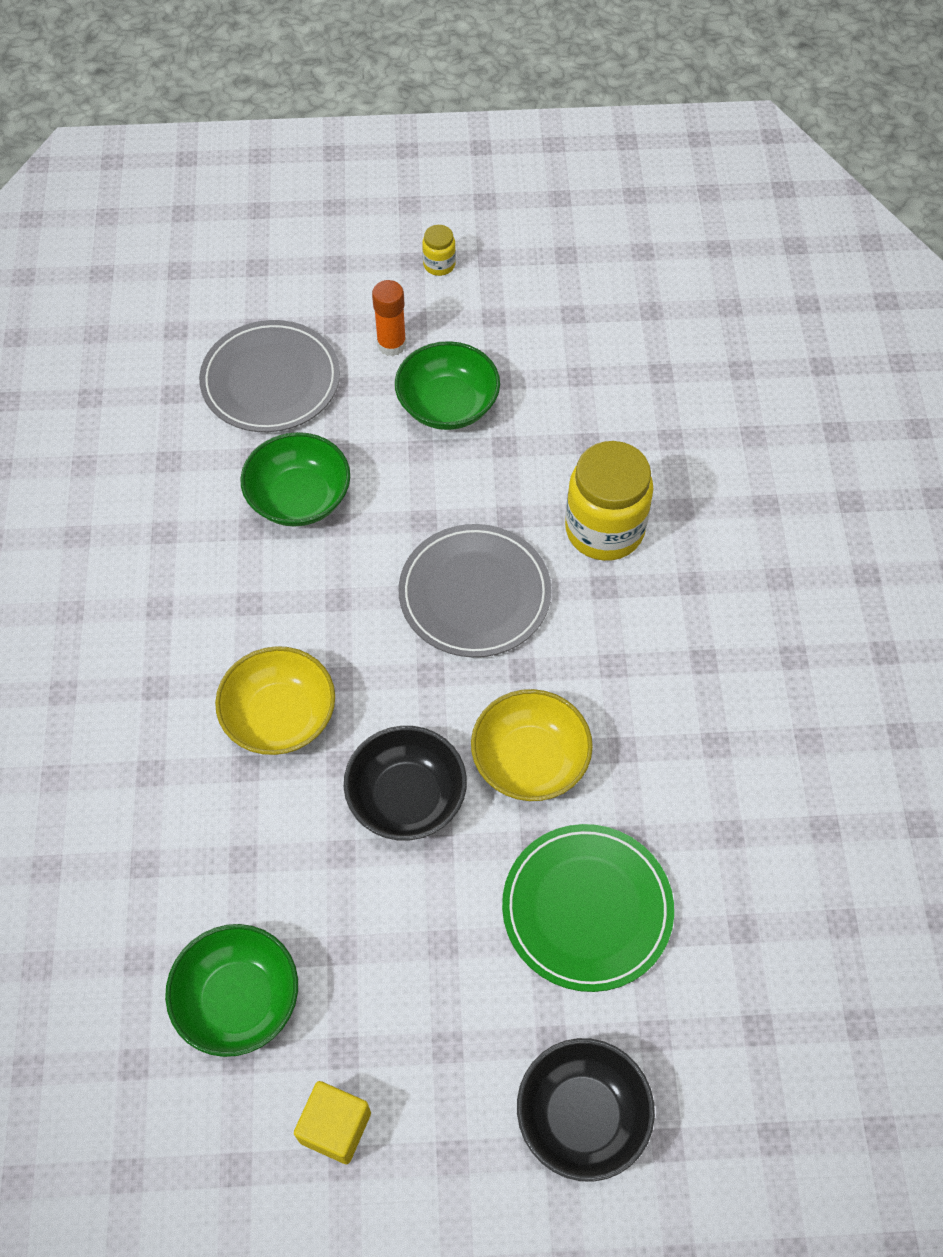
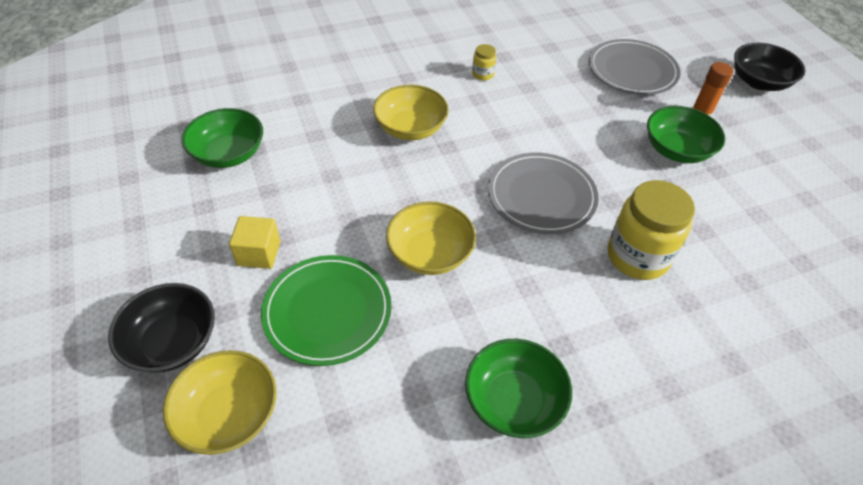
camera: 70 degrees right, 10 degrees down
(299, 498) = (560, 101): green bowl -> green bowl (513, 401)
(335, 1127) = (155, 214): yellow cube -> yellow cube (259, 253)
(406, 797) = (379, 196): black bowl -> black bowl (759, 82)
(439, 265) = (782, 121): yellow jar -> yellow jar (483, 74)
(705, 1054) = (228, 414): none -> yellow bowl

